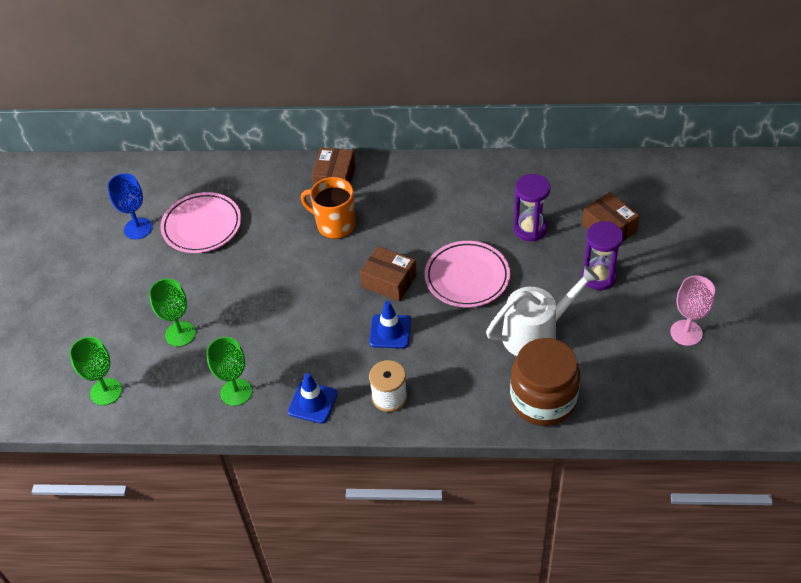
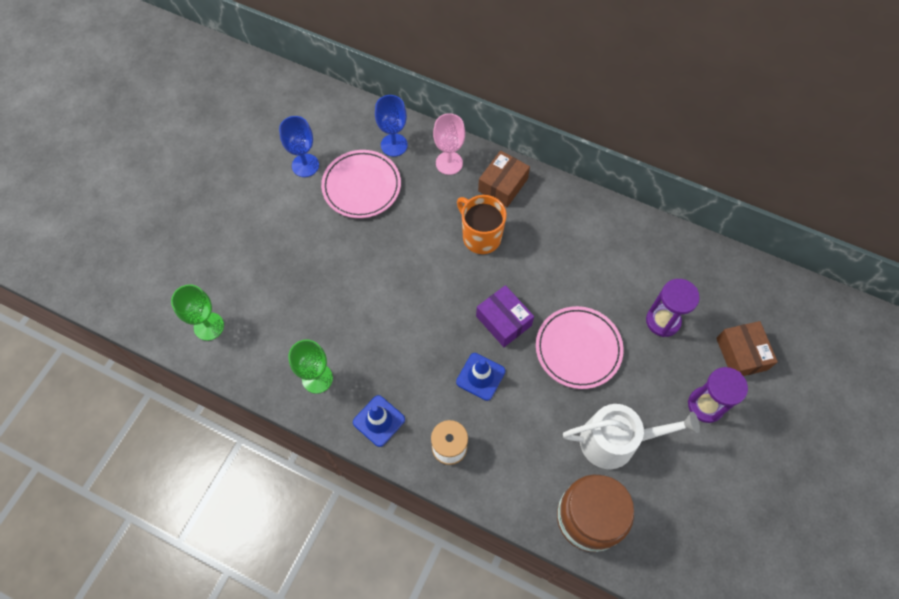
camera: 20 degrees right, 15 degrees up
(180, 334) = (295, 294): green goblet -> none
(216, 183) = (394, 145): none -> blue goblet
(389, 281) = (503, 321): brown box -> purple box
(686, 333) = (763, 508): pink goblet -> pink goblet (449, 163)

